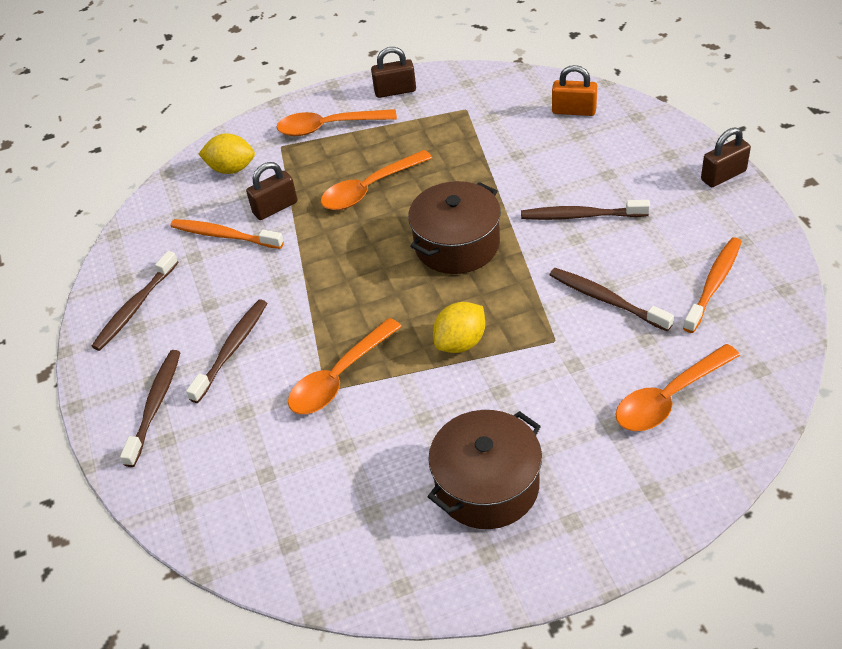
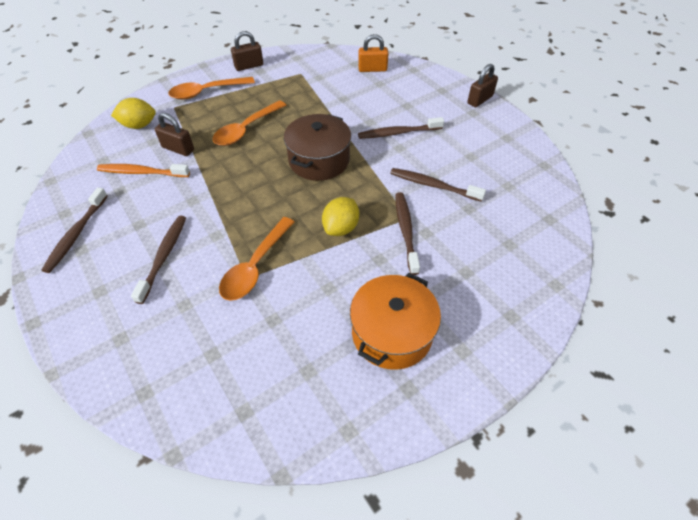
camera: 20 degrees left, 5 degrees up
(155, 406) = (106, 311): brown toothbrush -> brown toothbrush (405, 231)
(275, 208) = (178, 149): brown padlock -> brown padlock turned 75 degrees clockwise
(487, 485) = (392, 333): brown pot -> orange pot
(669, 398) = (499, 247): orange spoon -> none
(713, 284) = (499, 167): orange toothbrush -> none

